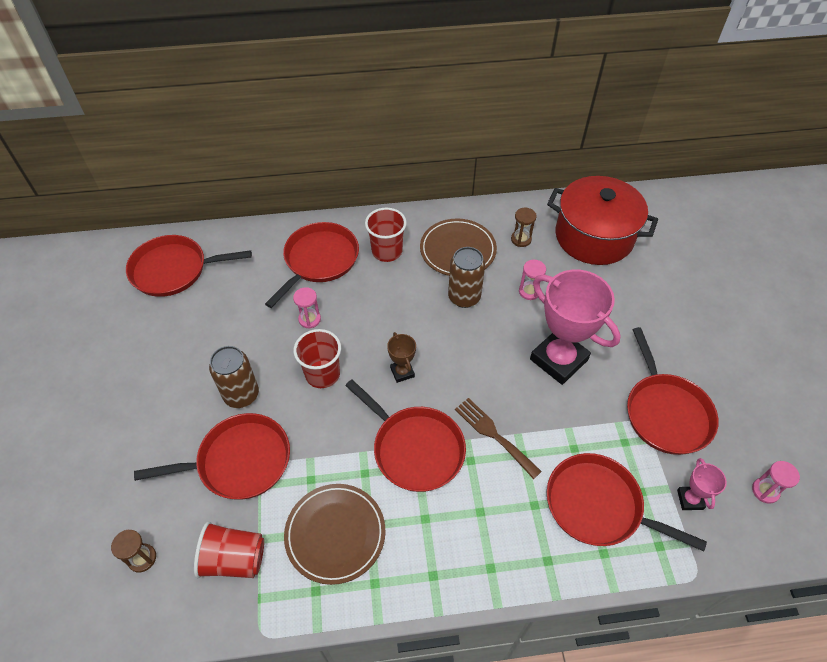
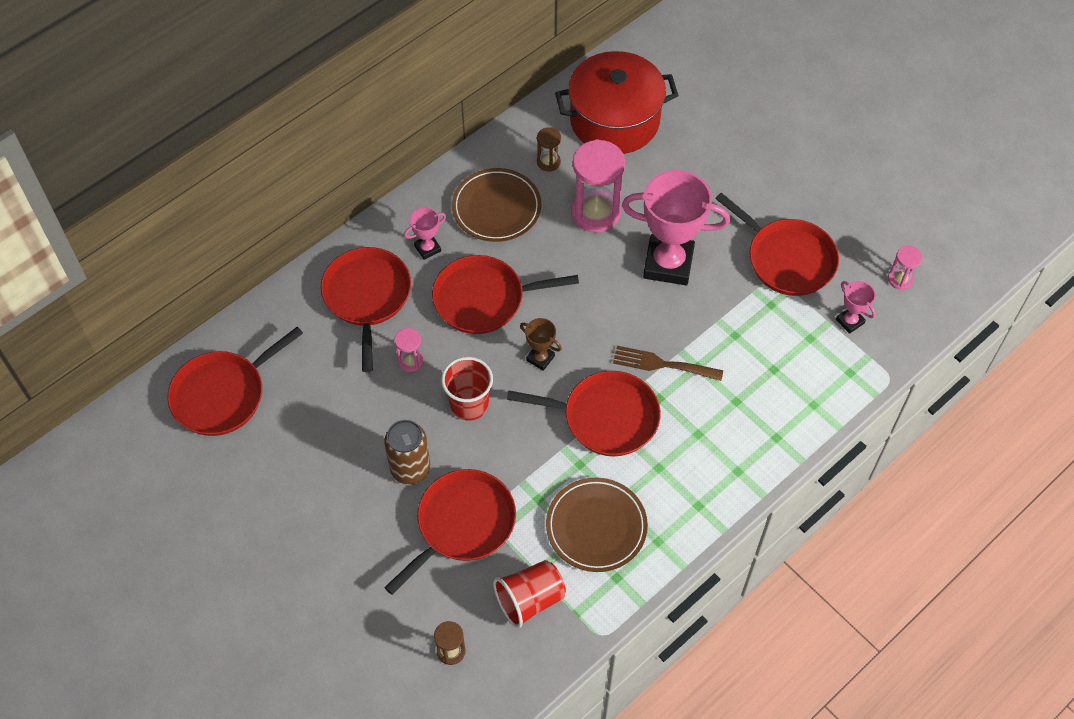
camera: 35 degrees left, 5 degrees up
(387, 251) = (427, 248): red cup -> pink trophy
(464, 297) = (540, 253): brown can -> none
(529, 291) = (595, 212): pink hourglass -> pink hourglass, size x2.05
(598, 506) = (785, 370): red pan -> red pan (484, 299)

